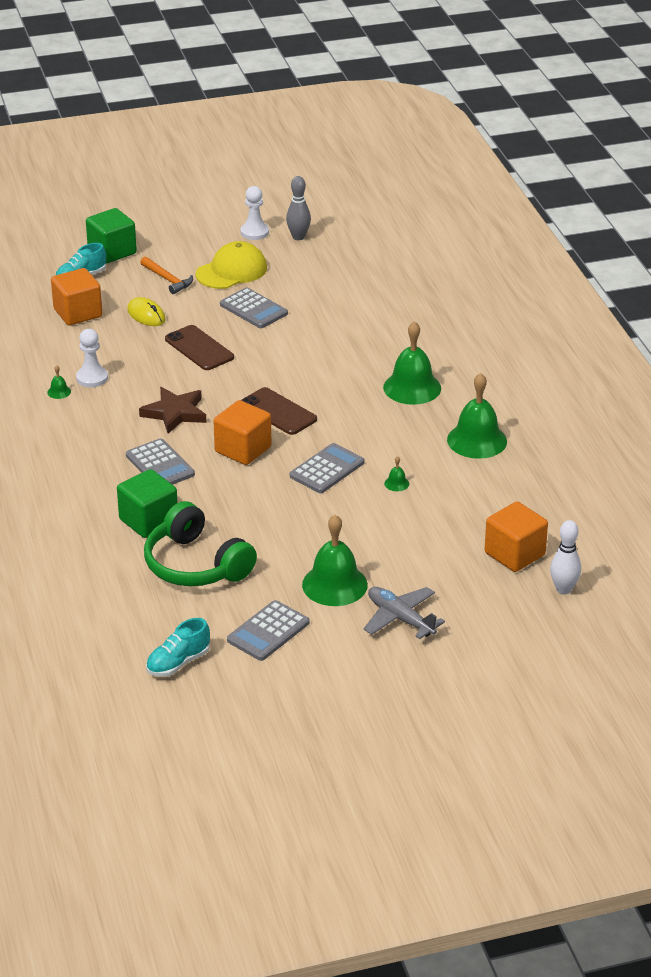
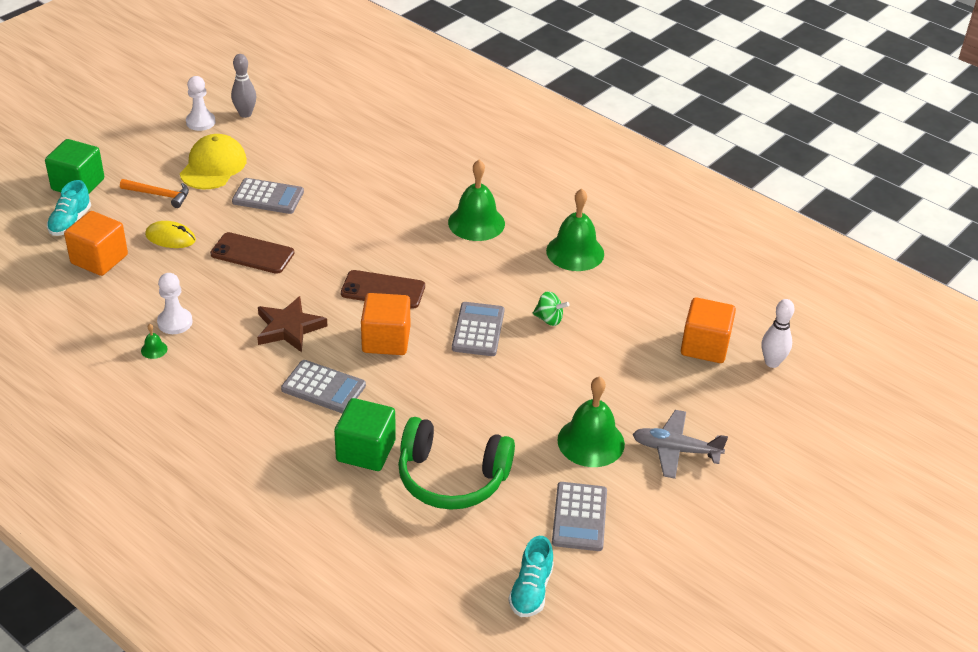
camera: 35 degrees left, 5 degrees up
(396, 483) = (549, 319): green bell -> green spinning top

